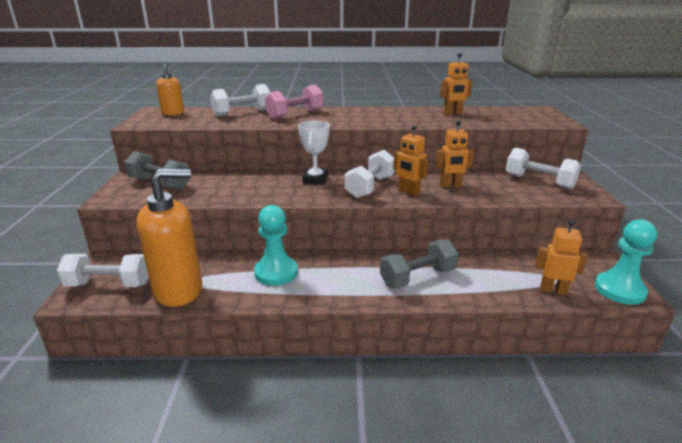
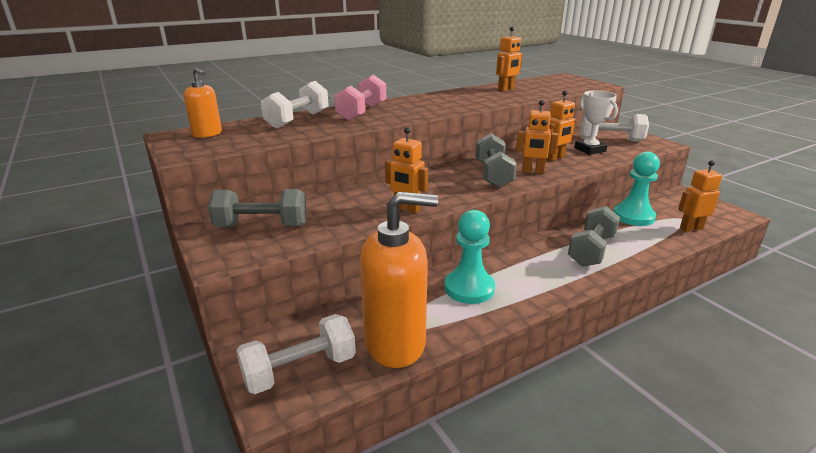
camera: 30 degrees left, 0 degrees up
(179, 290) = (396, 343): orange soap dispenser -> orange soap dispenser turned 45 degrees clockwise
(262, 196) = (407, 209): none -> orange robot
(315, 179) = (431, 179): white trophy -> white trophy (590, 150)
(370, 187) = (493, 174): white dumbbell -> grey dumbbell
(619, 290) = (725, 214): turquoise pawn -> turquoise pawn (633, 216)

